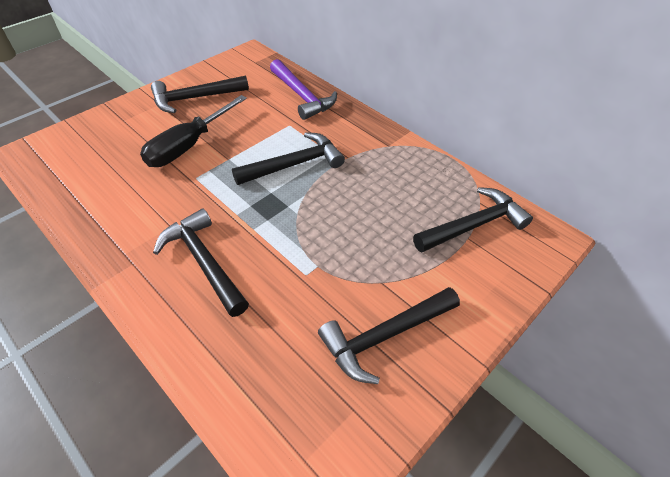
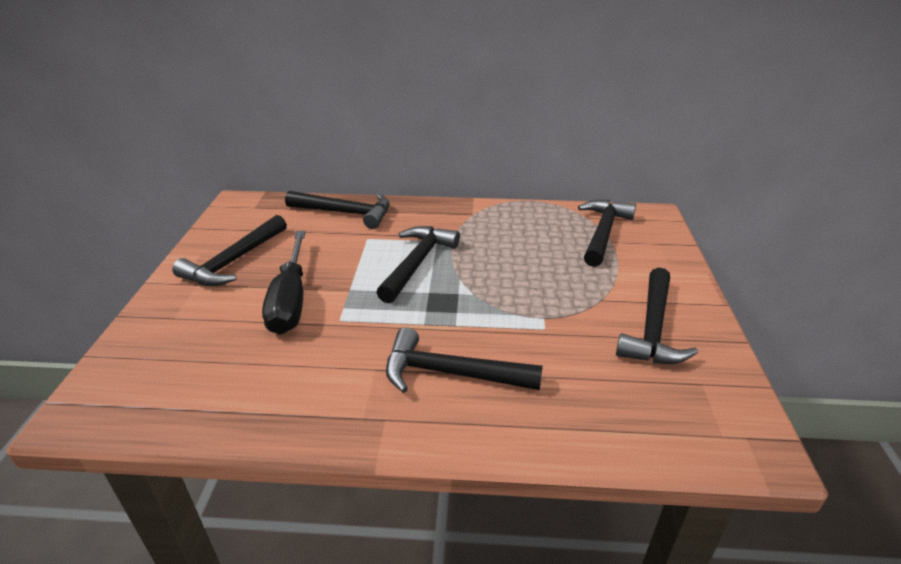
camera: 40 degrees left, 15 degrees down
(302, 96) = (345, 213): purple hammer -> black hammer

